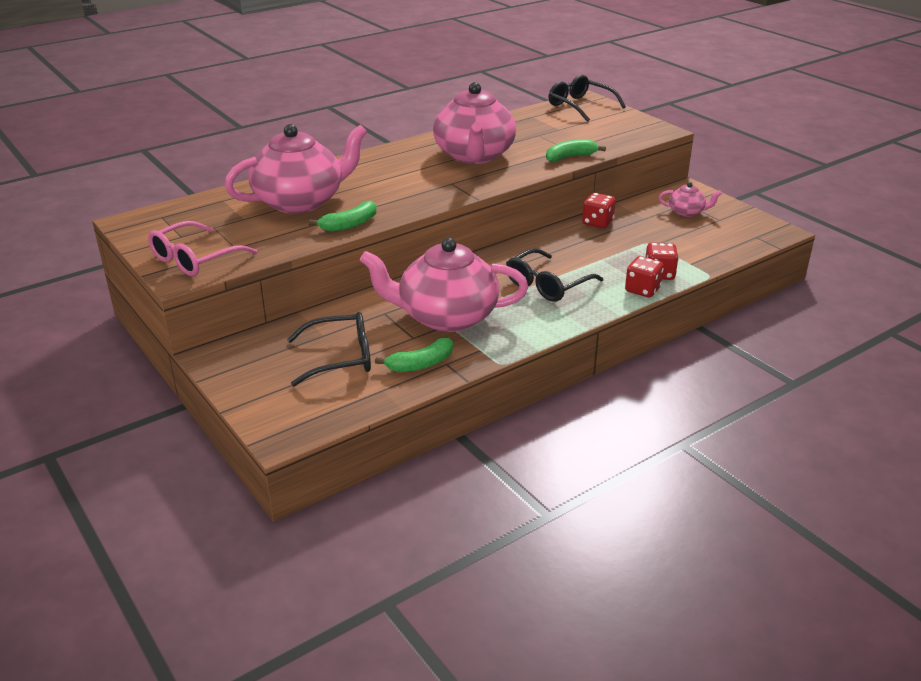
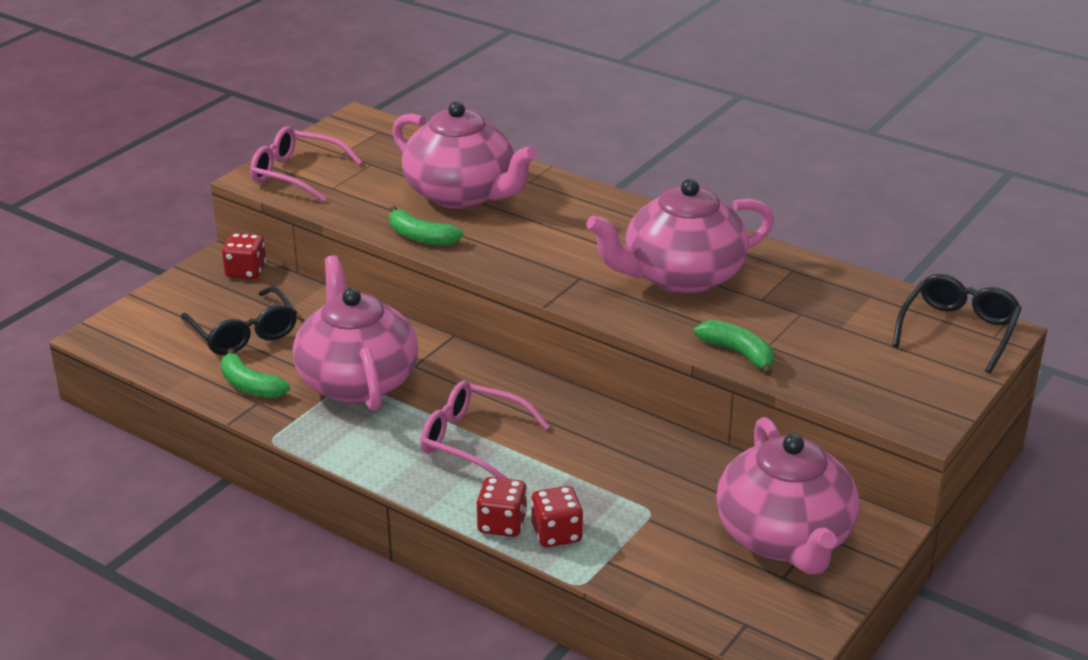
camera: 70 degrees right, 0 degrees up
(547, 285) = (471, 440): black glasses -> pink glasses
(597, 222) = (684, 454): red dice -> red dice (246, 271)
(686, 212) = (784, 538): pink teapot -> pink teapot, size x2.25

